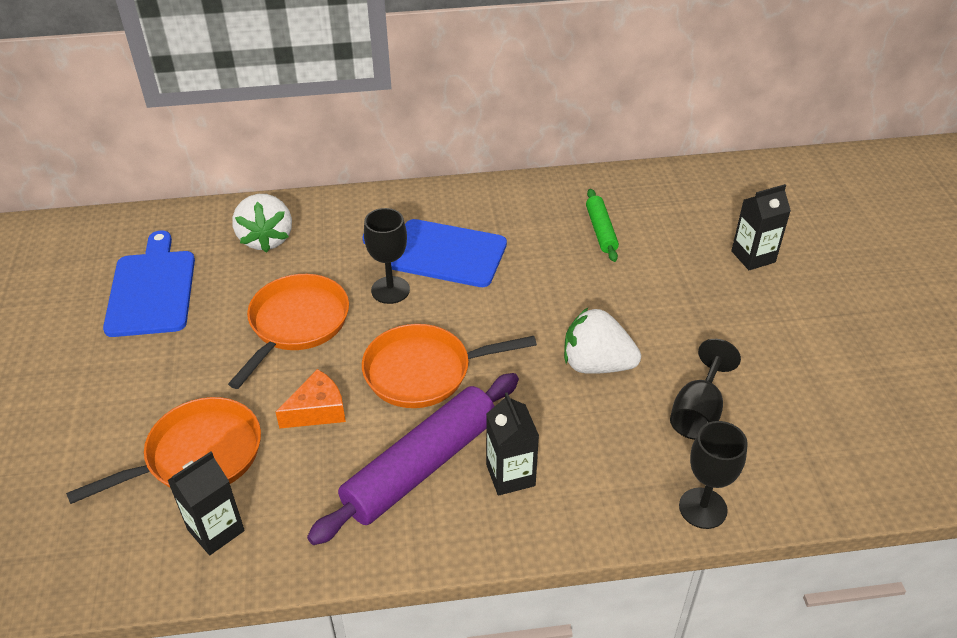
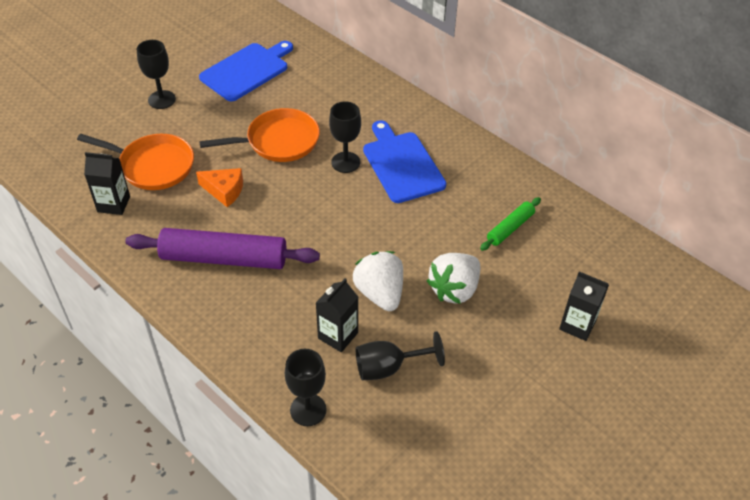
camera: 50 degrees right, 5 degrees up
(96, 388) = (162, 99): none -> black goblet
(266, 239) = (331, 86): white strawberry -> white strawberry (454, 289)
(424, 371) = (295, 217): orange pan -> none
(510, 475) = (252, 301): black carton -> black carton (338, 335)

